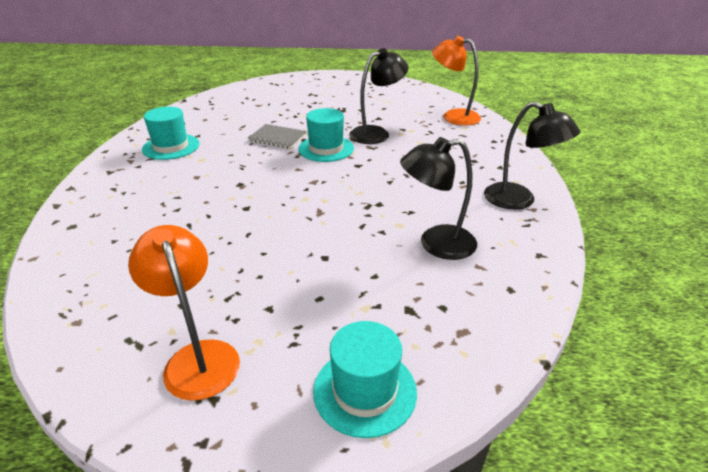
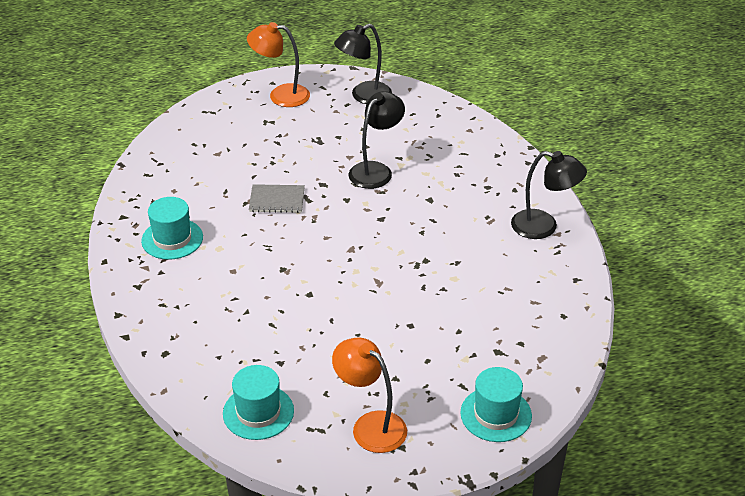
camera: 20 degrees left, 5 degrees up
(326, 149) = (337, 204): turquoise hat -> turquoise hat (258, 412)
(436, 244) = (493, 290): black lamp -> black lamp (364, 96)
(453, 116) = (443, 126): orange lamp -> orange lamp (280, 95)

